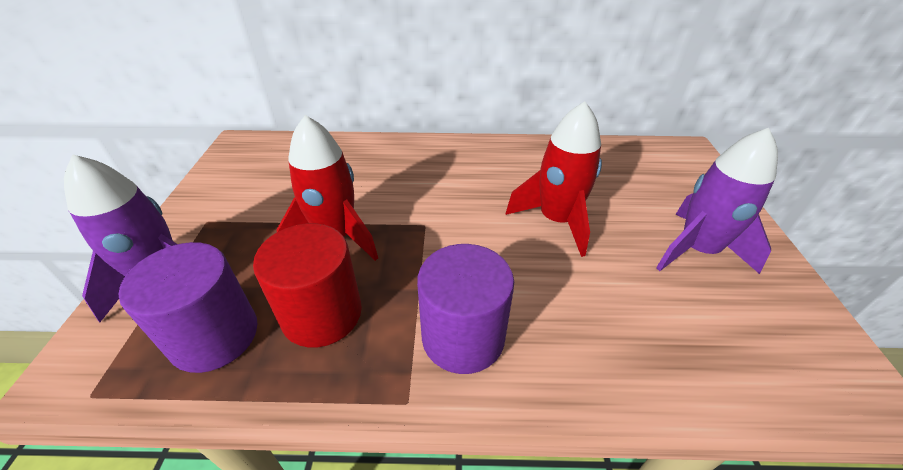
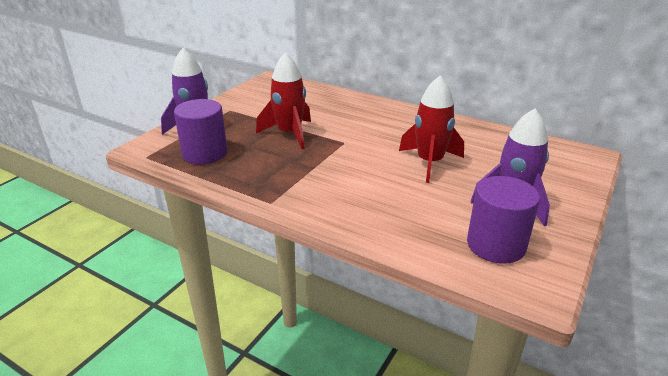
camera: 30 degrees right, 10 degrees down
(322, 314) = (257, 161): red cylinder -> none
(463, 337) = (319, 190): purple cylinder -> purple cylinder (496, 245)

